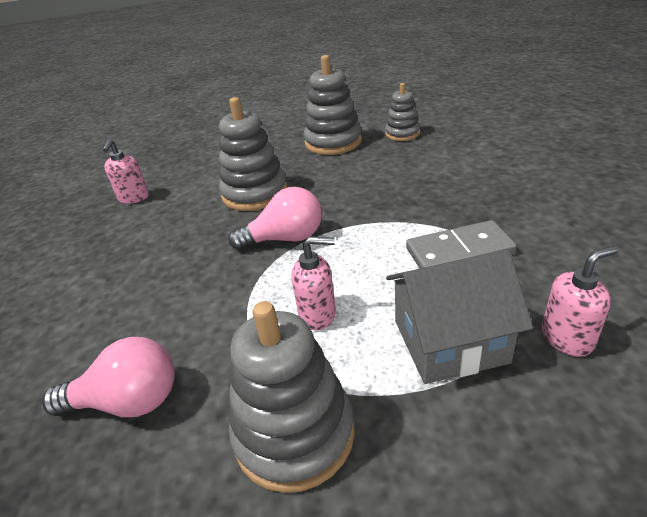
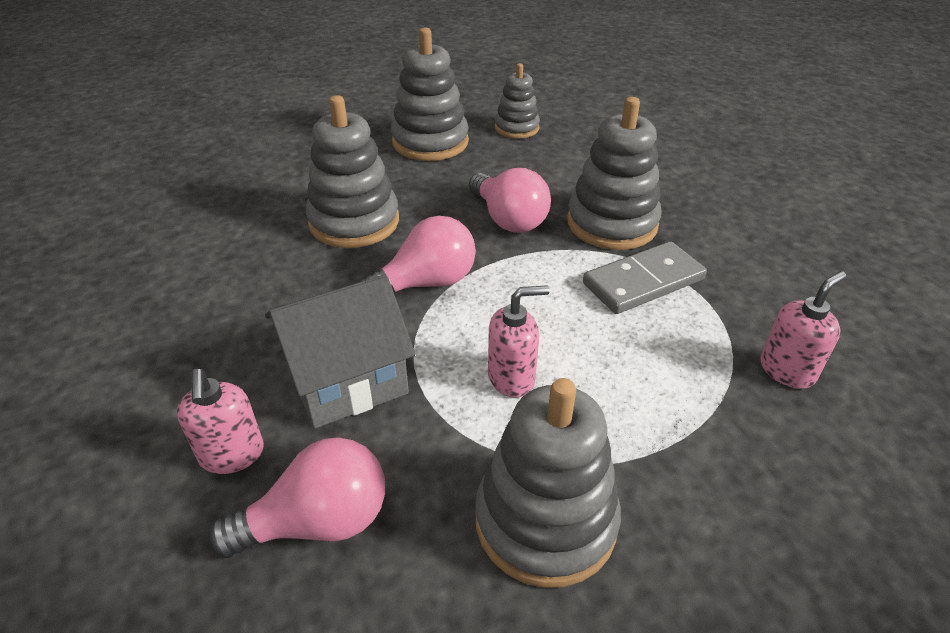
camera: 20 degrees left, 5 degrees up
(134, 198) = (171, 239): pink soap dispenser -> pink soap dispenser (232, 455)
(367, 197) = (508, 219): none -> pink light bulb
(450, 205) = (612, 223): none -> grey stacking toy
(450, 341) = (672, 390): grey house -> grey house (346, 378)

